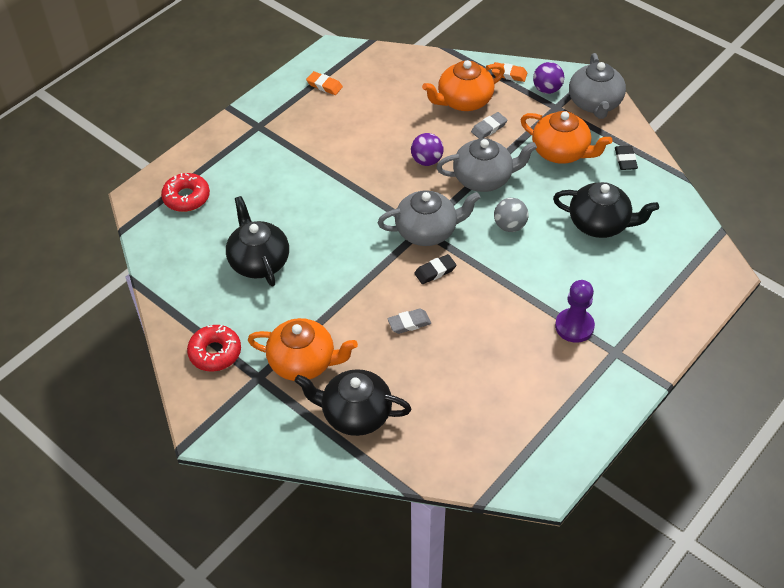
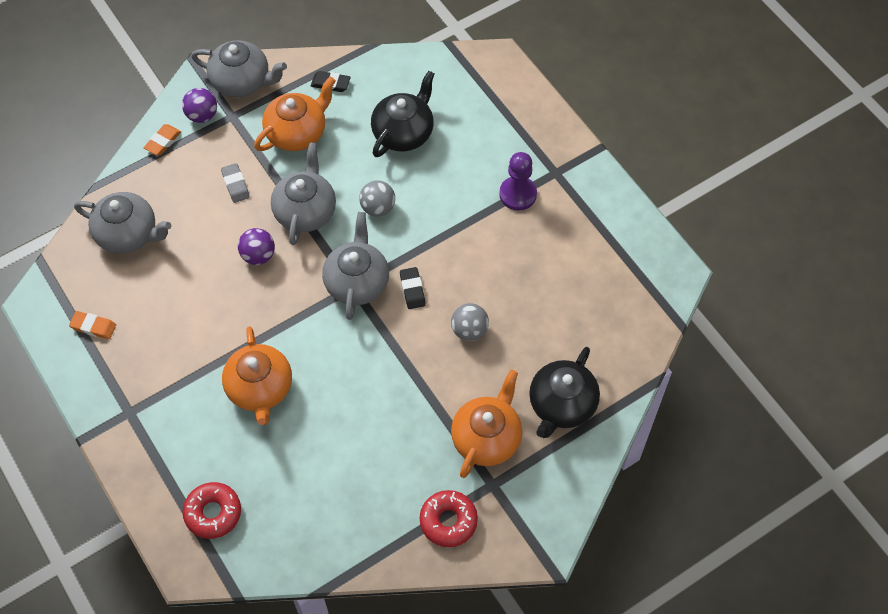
camera: 75 degrees left, 10 degrees up
(259, 261) = (339, 453): black teapot -> none
(324, 85) = (93, 327): orange eraser -> orange eraser turned 60 degrees clockwise
(409, 323) = (469, 330): grey eraser -> grey ball
(413, 80) = (128, 234): none -> grey teapot
(463, 101) = (184, 196): orange teapot -> orange teapot (260, 389)

